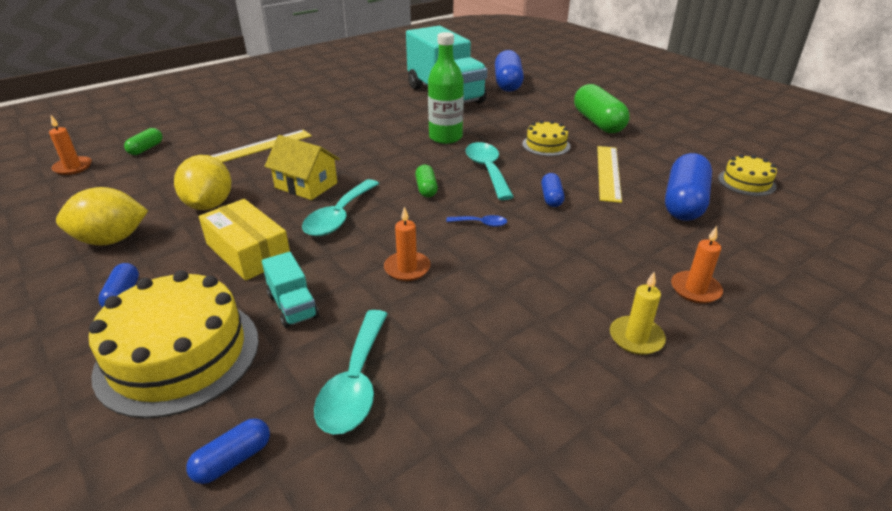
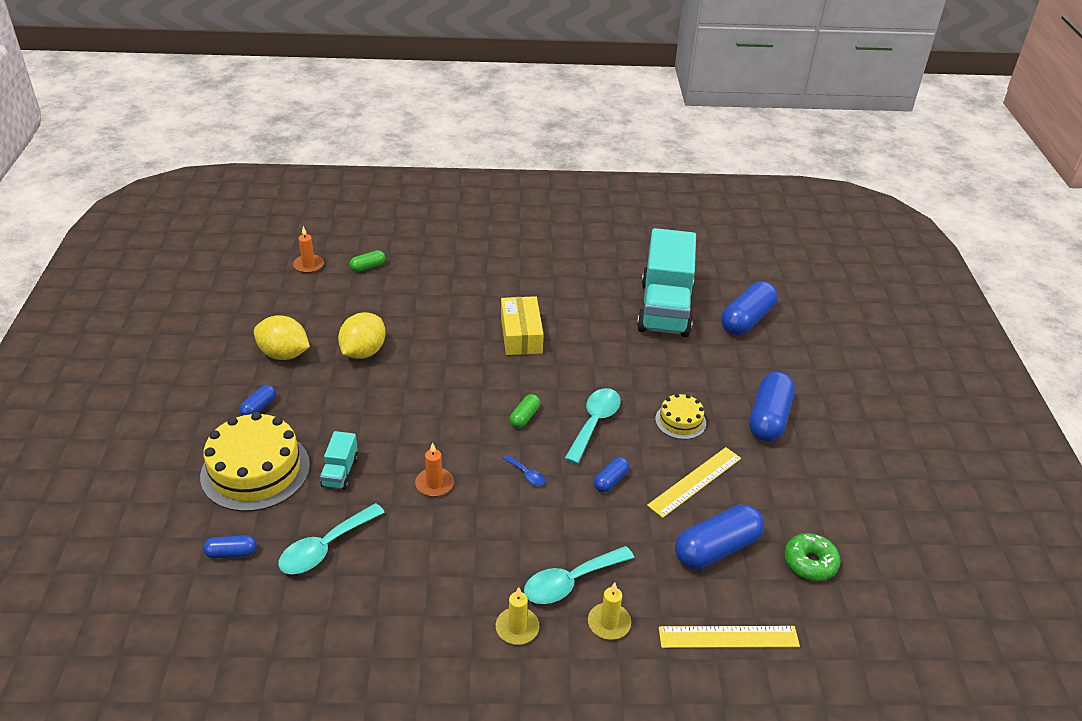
camera: 35 degrees right, 5 degrees up
(248, 252) = (352, 411): yellow box -> yellow box (521, 335)
(259, 147) = (446, 304): yellow ruler -> yellow ruler (728, 637)
(306, 185) = (442, 366): yellow house -> none
(339, 217) = (436, 411): turquoise spoon -> turquoise spoon (570, 582)
(445, 137) = (602, 366): green bottle -> none
(598, 122) = (769, 418): green capsule -> blue capsule
(695, 289) = (609, 623): orange candle -> yellow candle
(746, 182) = (810, 563): yellow cake -> green donut

